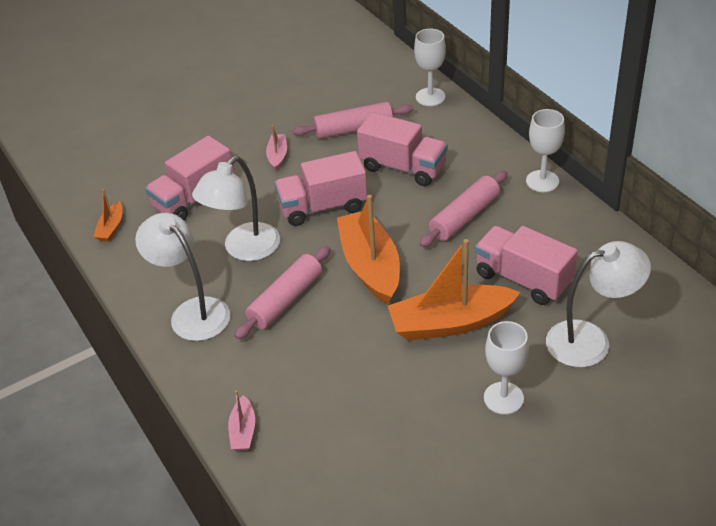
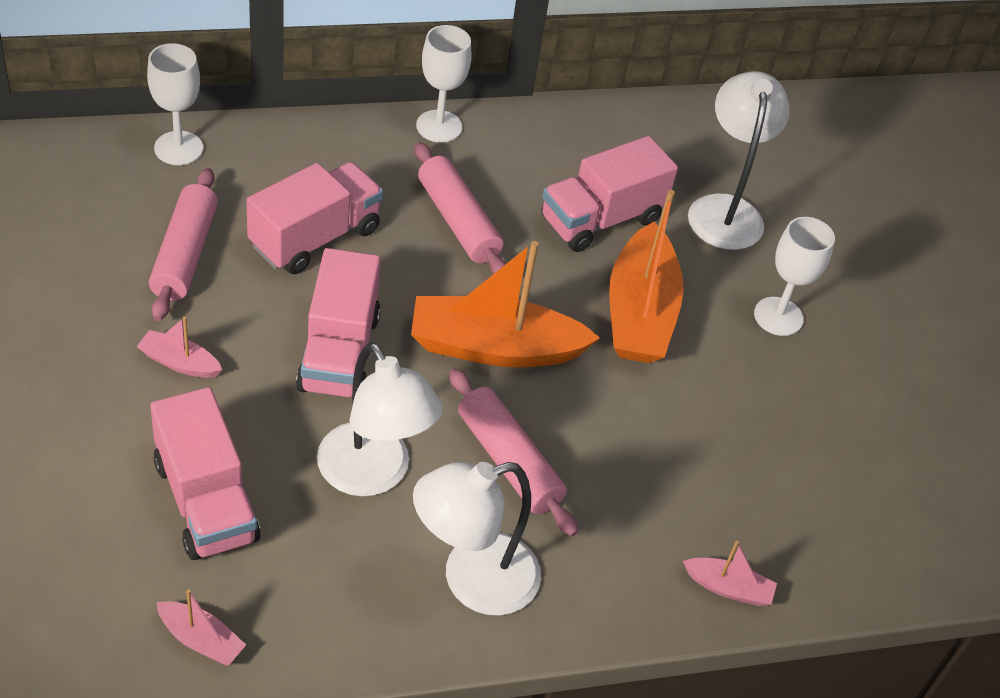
camera: 80 degrees left, 5 degrees up
(111, 228) = (201, 640): orange boat -> pink boat

